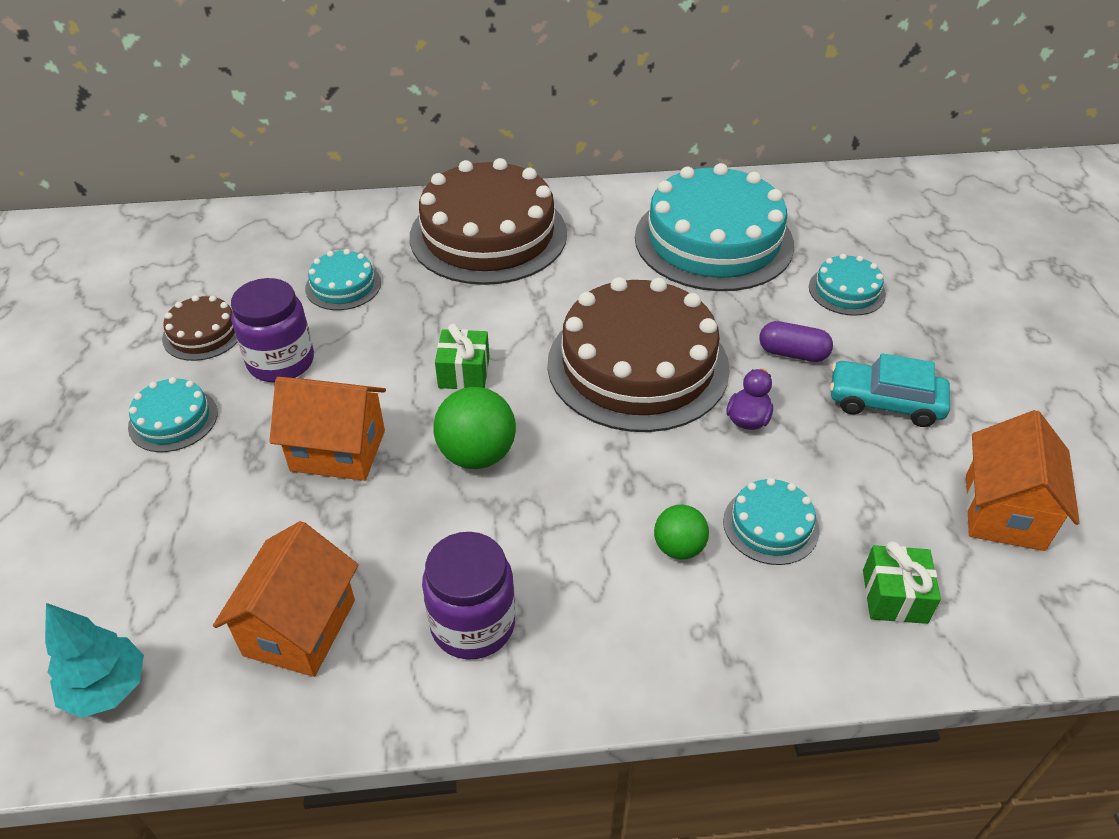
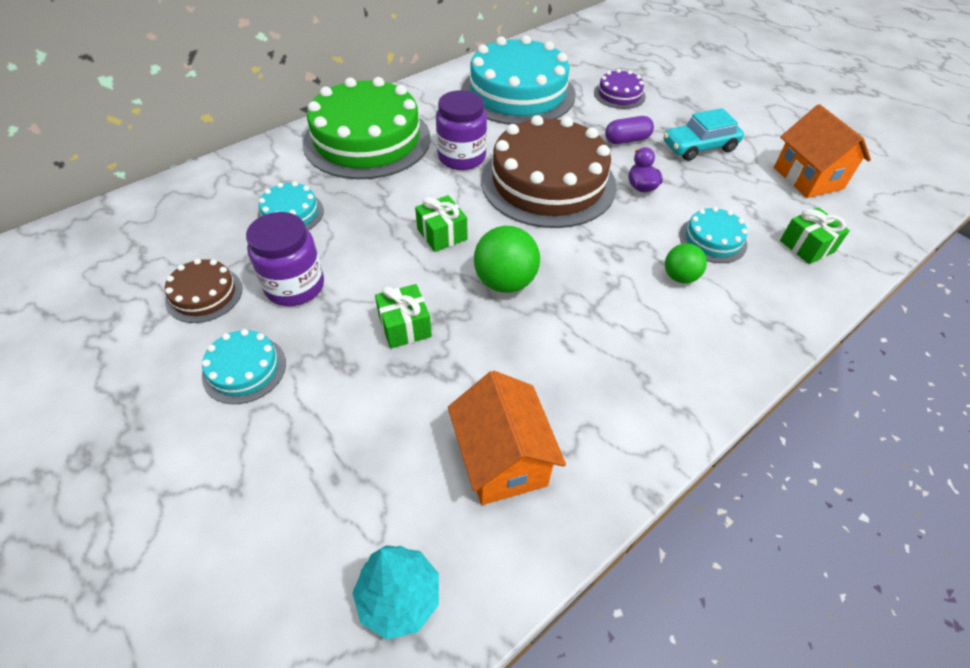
camera: 35 degrees left, 5 degrees up
(338, 450) = (405, 326): orange house -> green gift
(473, 624) = (613, 388): purple jar -> purple jar (462, 157)
(488, 234) = (367, 140): brown cake -> green cake
(846, 290) = (619, 94): turquoise cake -> purple cake

